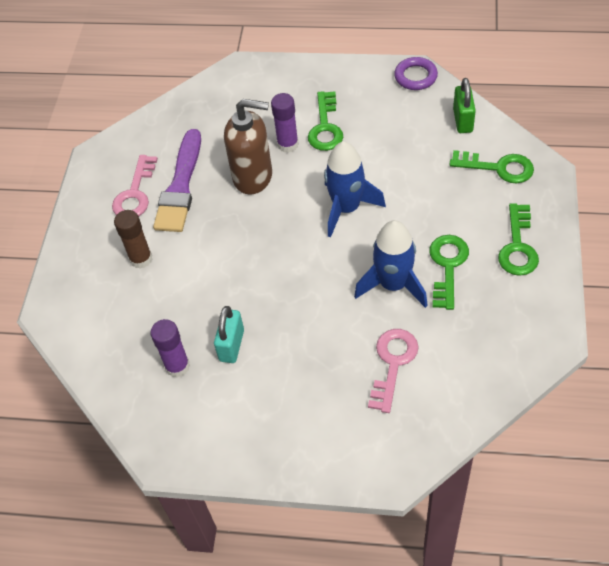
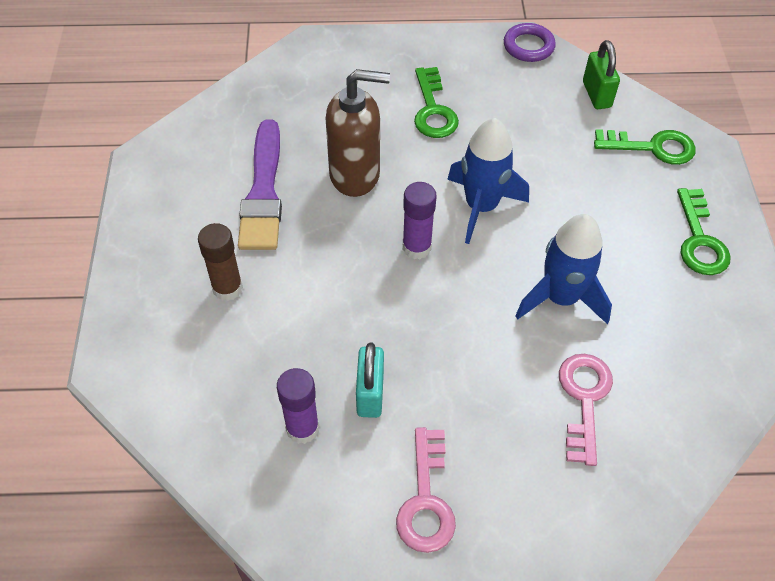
camera: 15 degrees left, 0 degrees up
(135, 193) = (205, 204): pink key -> pink key (426, 499)
(288, 144) = (391, 133): purple glue stick -> purple glue stick (416, 247)
(447, 266) = (622, 270): green key -> none

